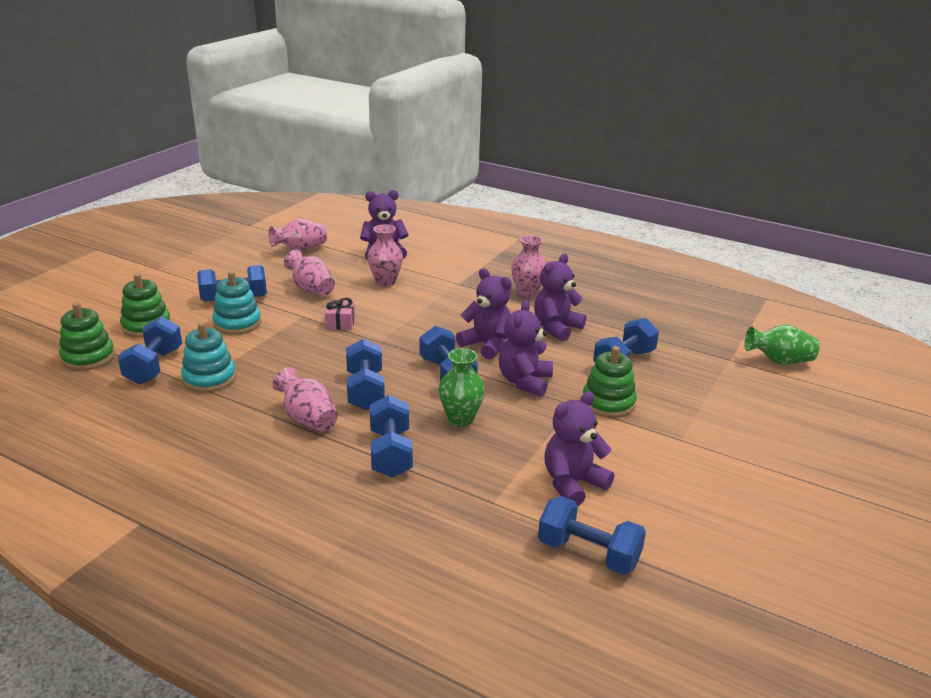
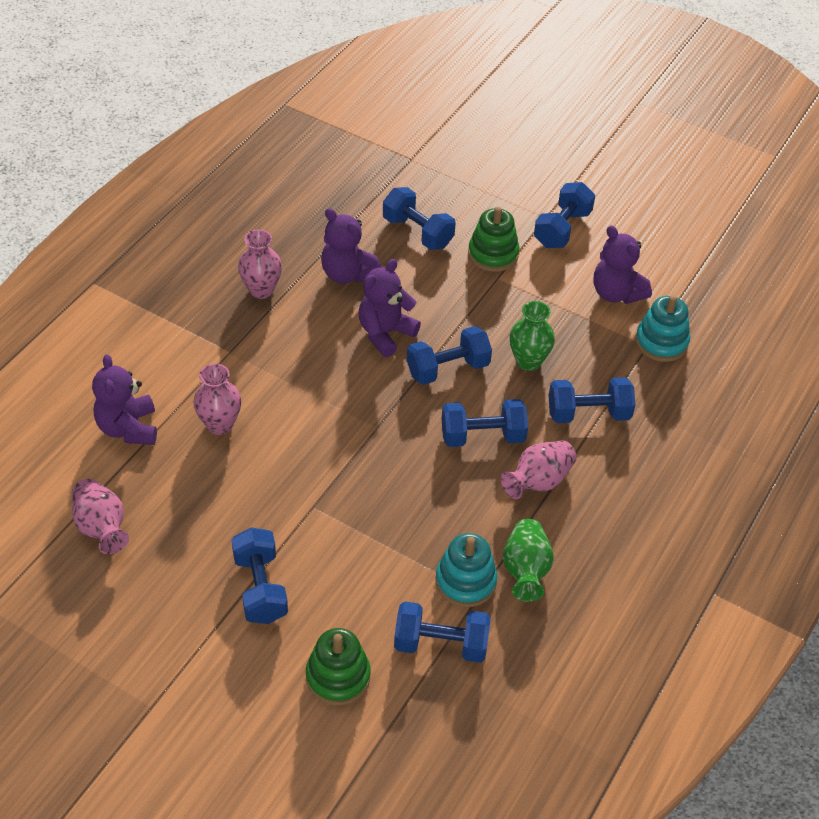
camera: 90 degrees left, 20 degrees up
(88, 357) = (421, 724): green stacking toy -> none
(237, 323) = (332, 573): turquoise stacking toy -> turquoise stacking toy (661, 342)
(311, 289) = (237, 503): pink vase -> none
(340, 323) = (333, 466): pink gift -> none
(524, 382) = (459, 309): purple teddy bear -> none
(588, 553) = (698, 294): blue dumbbell -> blue dumbbell (562, 229)
(779, 361) = (413, 127): green vase -> green vase (525, 570)

